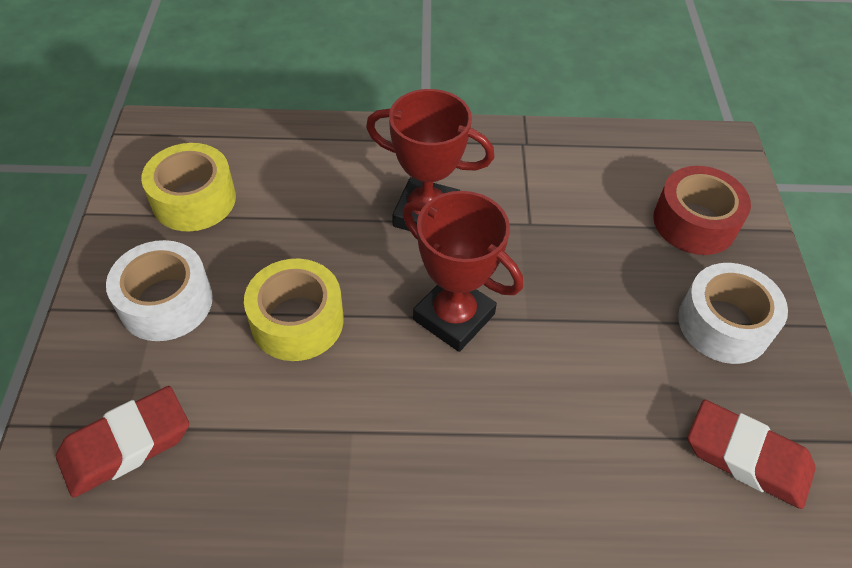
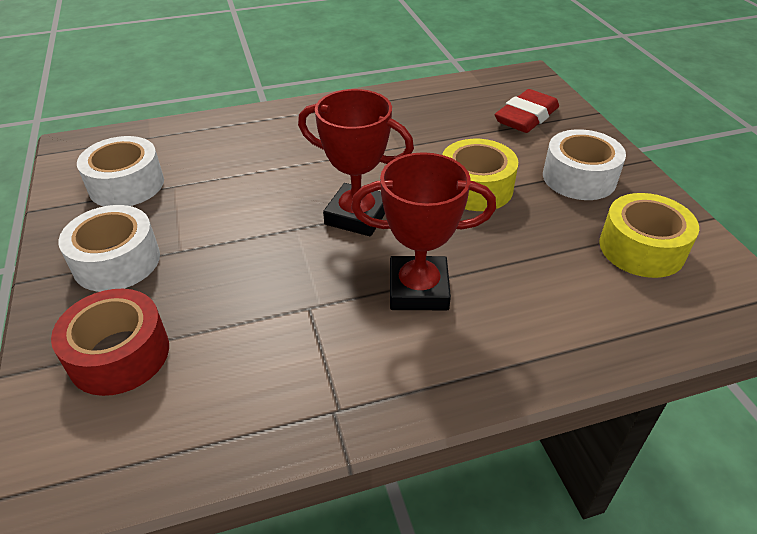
camera: 165 degrees right, 10 degrees down
(746, 457) = (126, 185): red eraser -> white tape

